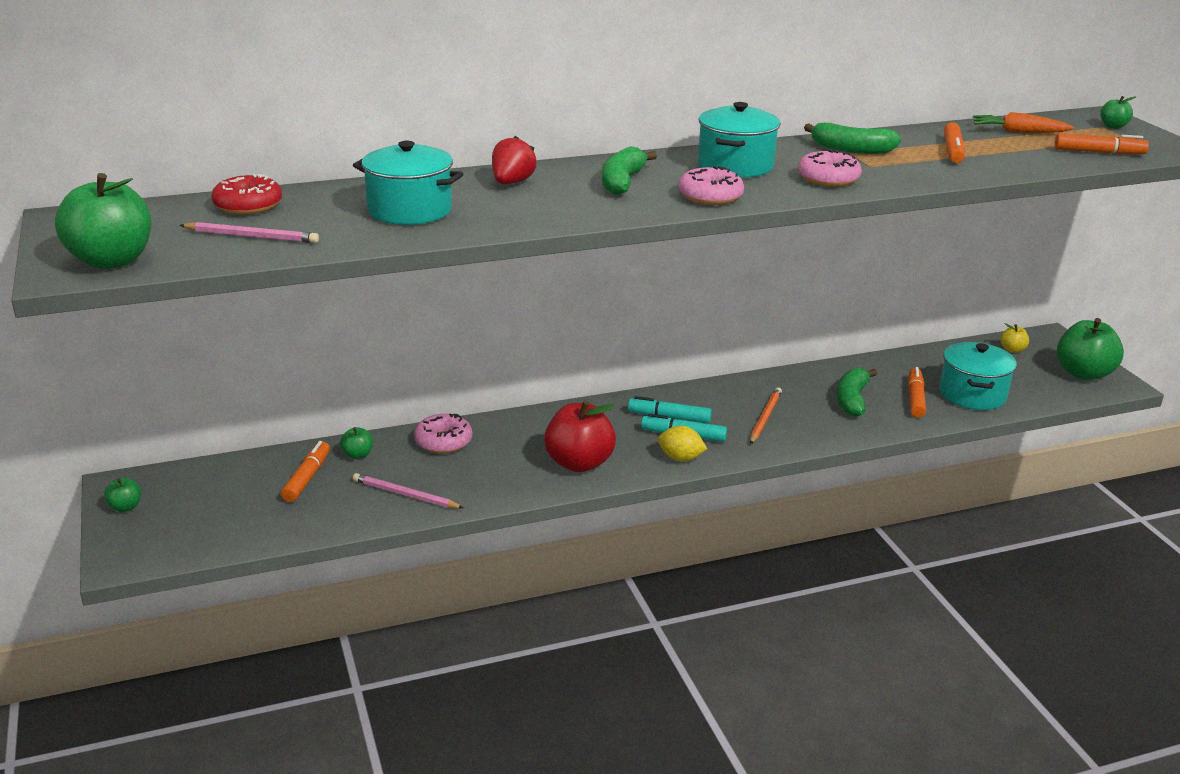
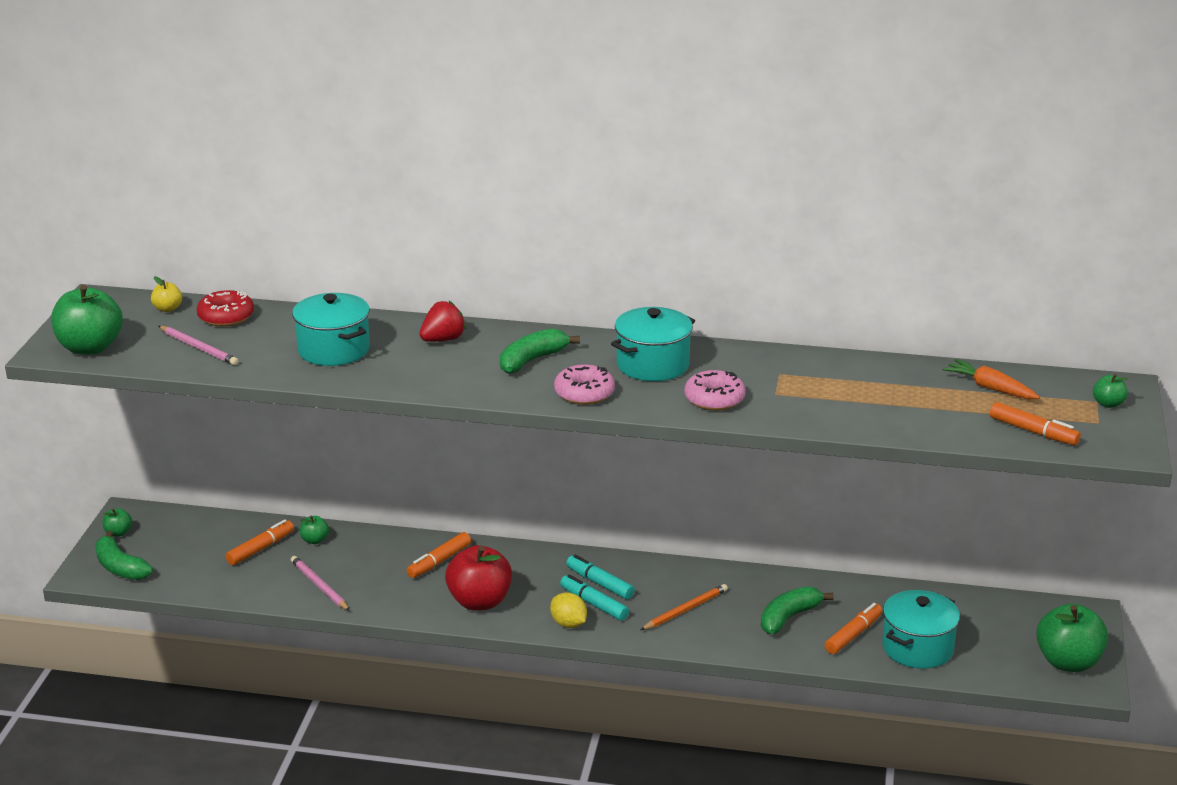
camera: 30 degrees right, 0 degrees up
(443, 441) = (390, 549): pink donut -> none
(851, 150) = (786, 371): green banana -> green banana (120, 567)
(952, 151) = (883, 395): orange marker -> orange marker (439, 561)
(1012, 350) = (1024, 615): yellow apple -> yellow apple (167, 309)

